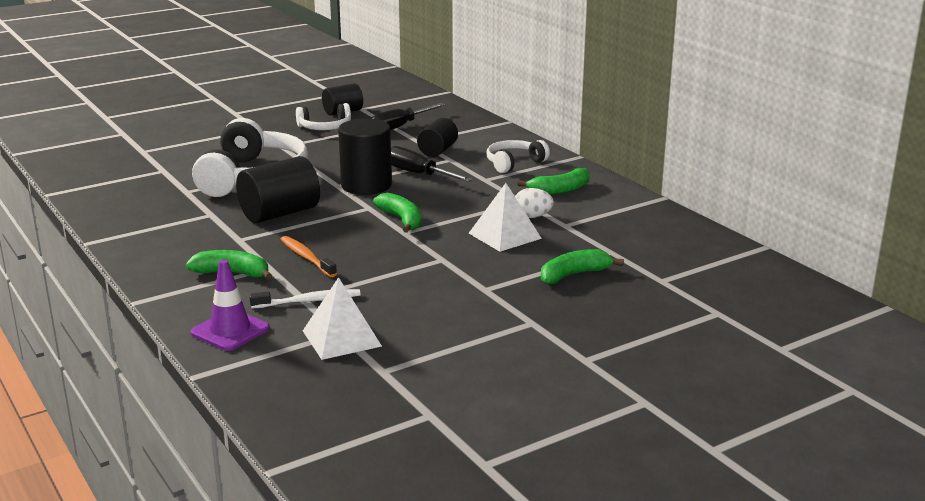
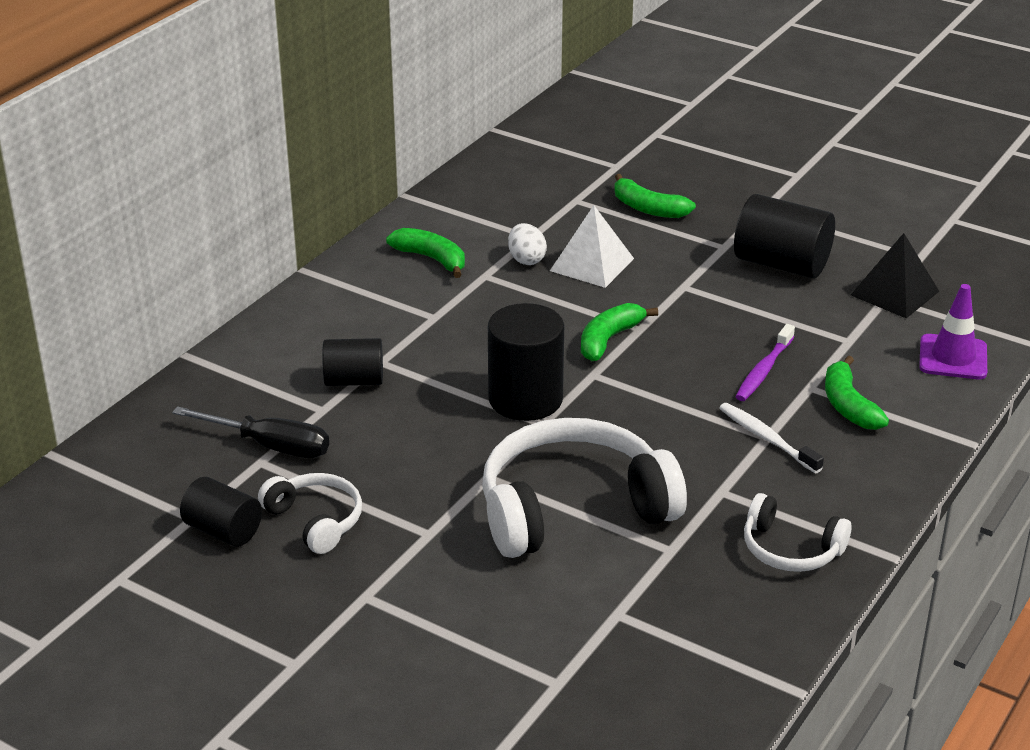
camera: 115 degrees left, 10 degrees up
(280, 214) = (670, 435): black cylinder -> black cylinder (781, 264)
(306, 257) = (763, 370): orange toothbrush -> purple toothbrush
(308, 301) = (851, 334): white toothbrush -> white toothbrush (767, 438)
(341, 338) = (894, 293): white pyramid -> black pyramid
(418, 174) = (454, 370): black screwdriver -> none
(514, 163) = (362, 309): white headphones -> white headphones (790, 549)

